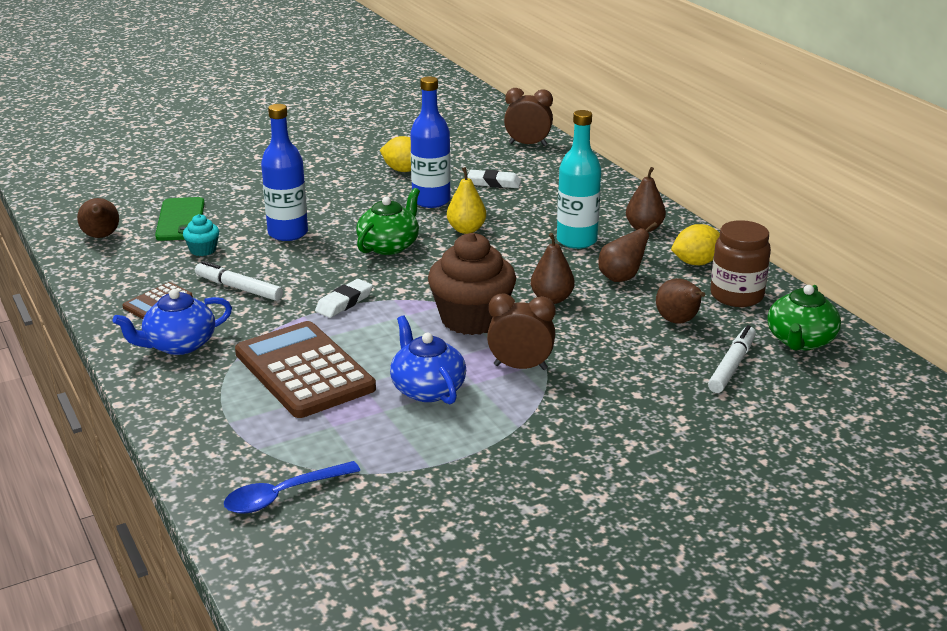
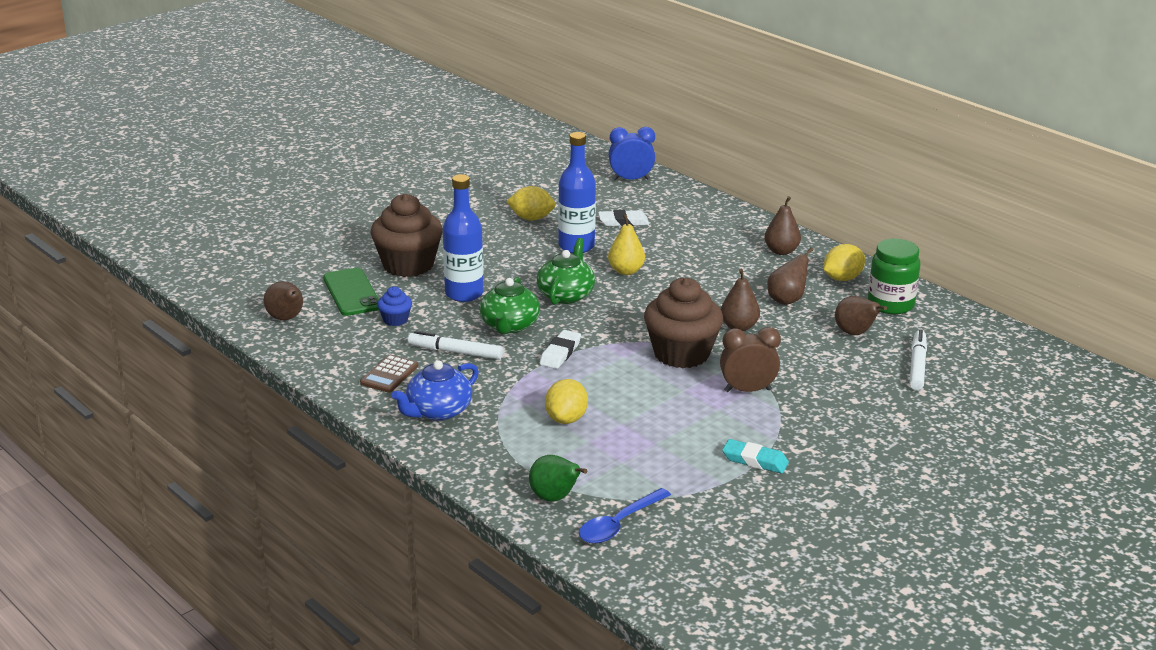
camera: 15 degrees left, 0 degrees up
(203, 250) = (395, 320): turquoise cupcake -> blue cupcake
(234, 454) = (555, 498): none -> green pear
(253, 200) = (408, 265): none -> brown cupcake
(304, 371) = (566, 419): brown calculator -> yellow lemon
(427, 389) = (681, 420): blue teapot -> none
(481, 446) = (755, 460): none -> turquoise eraser
(528, 144) = (631, 179): brown clock -> blue clock
(576, 240) = (729, 270): turquoise bottle -> none
(736, 296) = (890, 304): brown jar -> green jar
(800, 341) = (960, 337): green teapot -> green teapot (509, 326)

